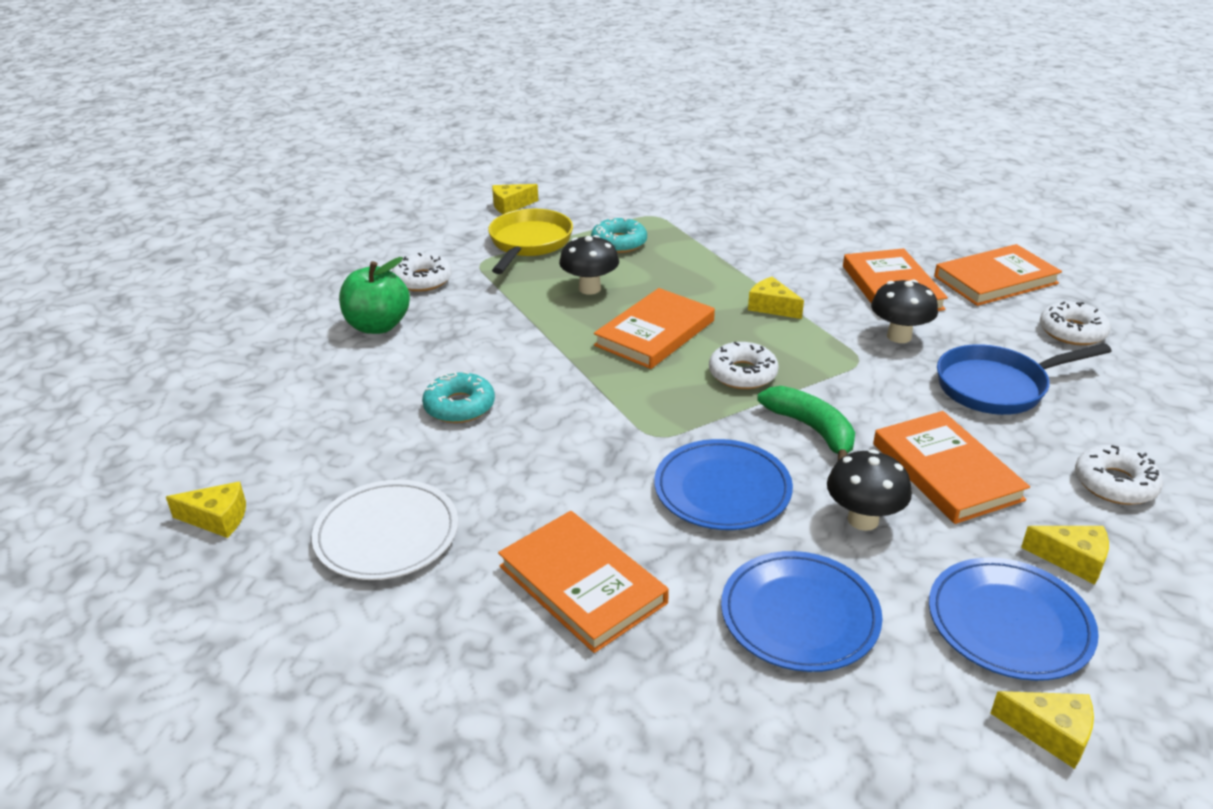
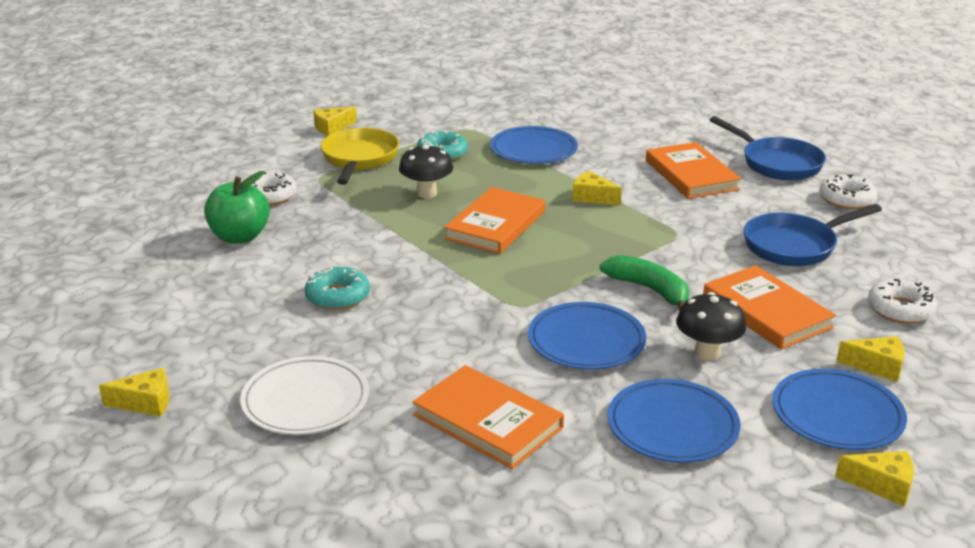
camera: 10 degrees left, 5 degrees down
(719, 245) = (533, 150): none -> blue plate
(742, 374) = (580, 252): white donut -> none
(899, 336) = (706, 213): black mushroom -> none
(995, 280) = (777, 163): orange book -> blue pan

